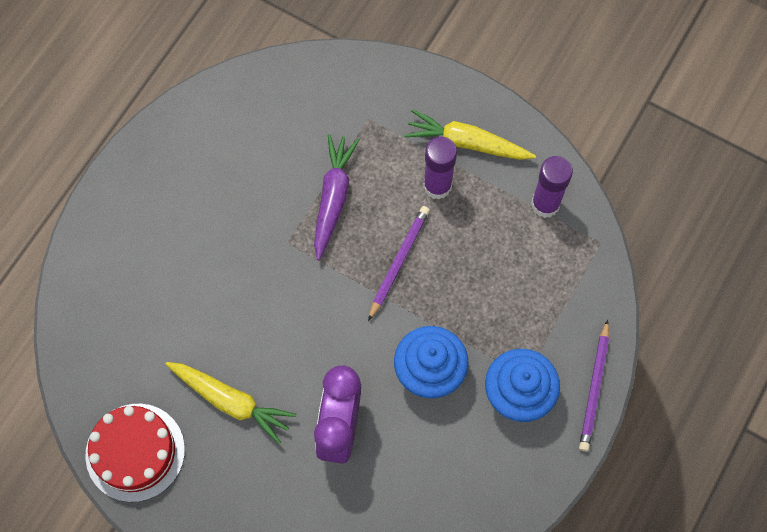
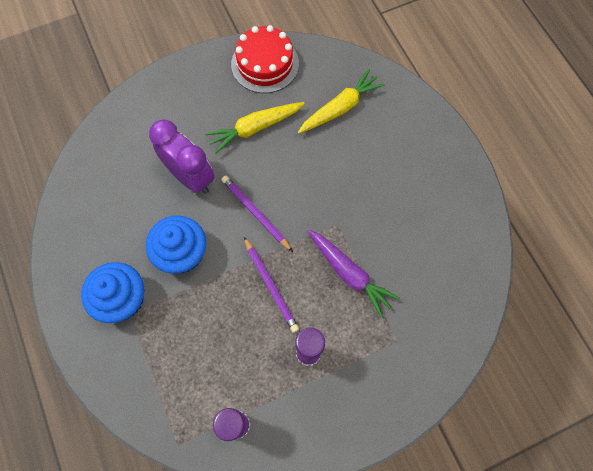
camera: 125 degrees right, 0 degrees up
(467, 143) = (328, 401): yellow carrot -> yellow carrot (340, 108)
(594, 388) = (84, 353): purple pencil -> purple pencil (256, 213)

